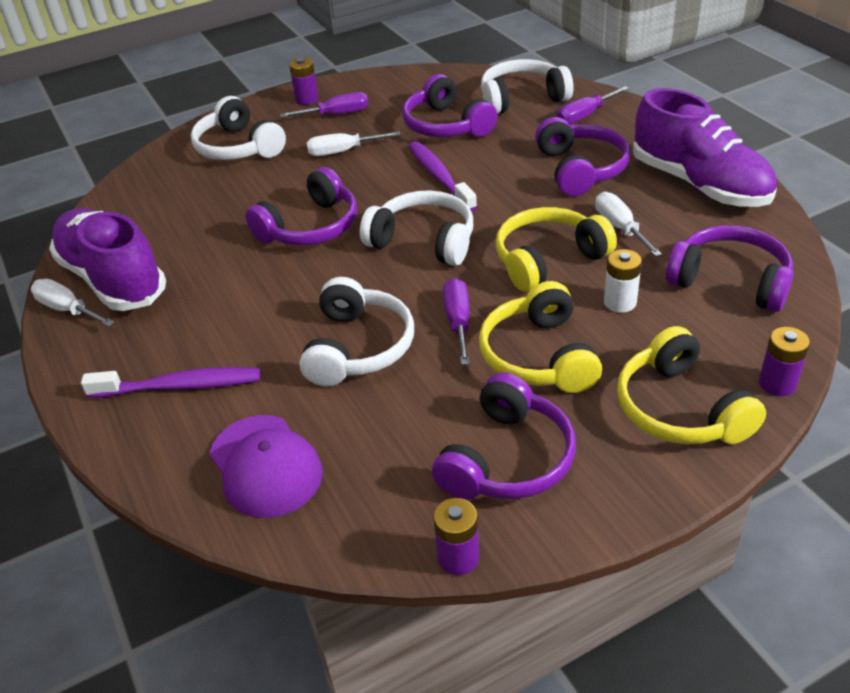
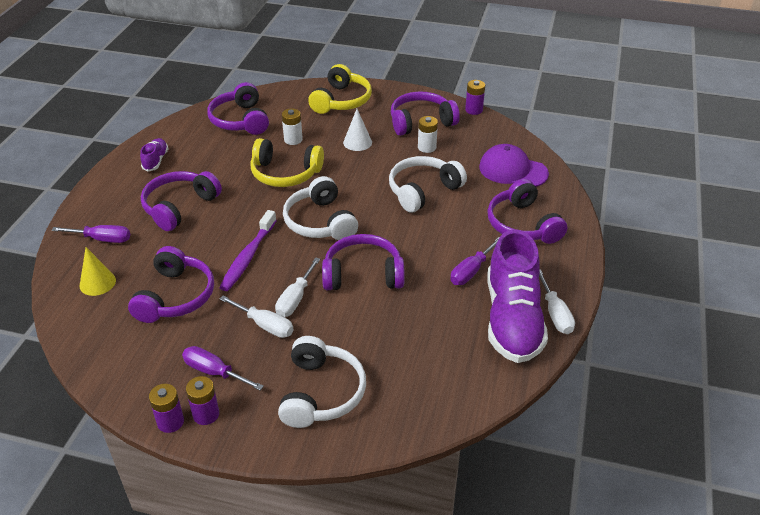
camera: 140 degrees left, 0 degrees up
(180, 386) = (522, 224): purple toothbrush -> purple headphones
(265, 466) = (513, 170): purple cap -> purple cap turned 75 degrees counterclockwise
(436, 416) = (427, 147): none -> white battery
(458, 321) = (366, 174): purple screwdriver -> purple screwdriver (471, 271)
(522, 98) = (97, 283): white headphones -> yellow cone
(539, 356) = (357, 142): yellow headphones -> white cone
(620, 228) = (229, 166): white screwdriver -> white screwdriver (295, 299)
(699, 184) = (156, 160): purple shoe -> purple shoe, size x0.44
(777, 383) = (298, 88): purple battery -> purple battery (170, 422)

